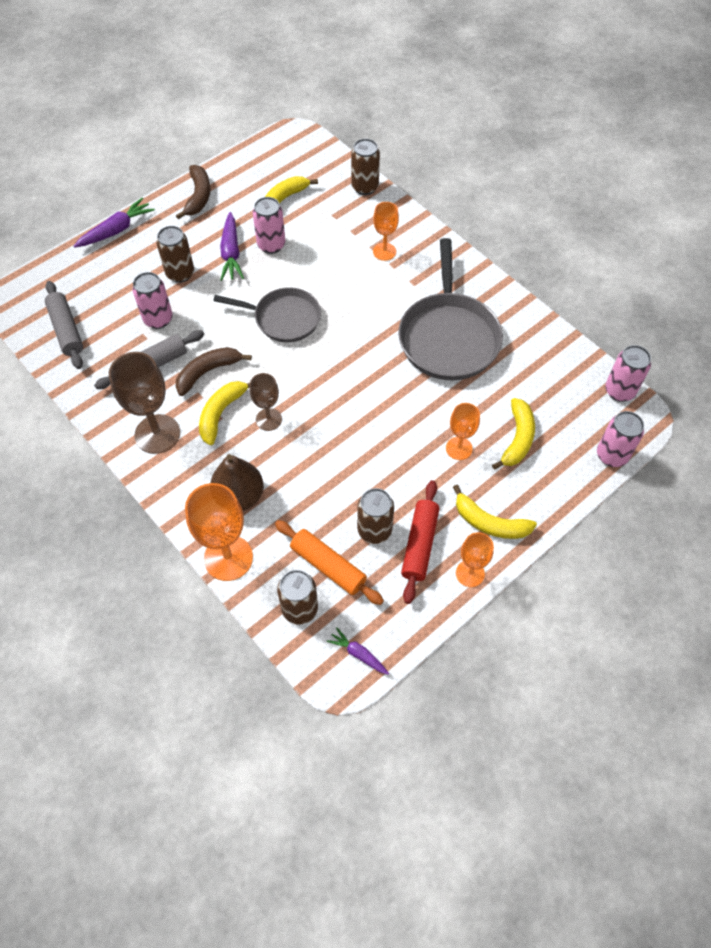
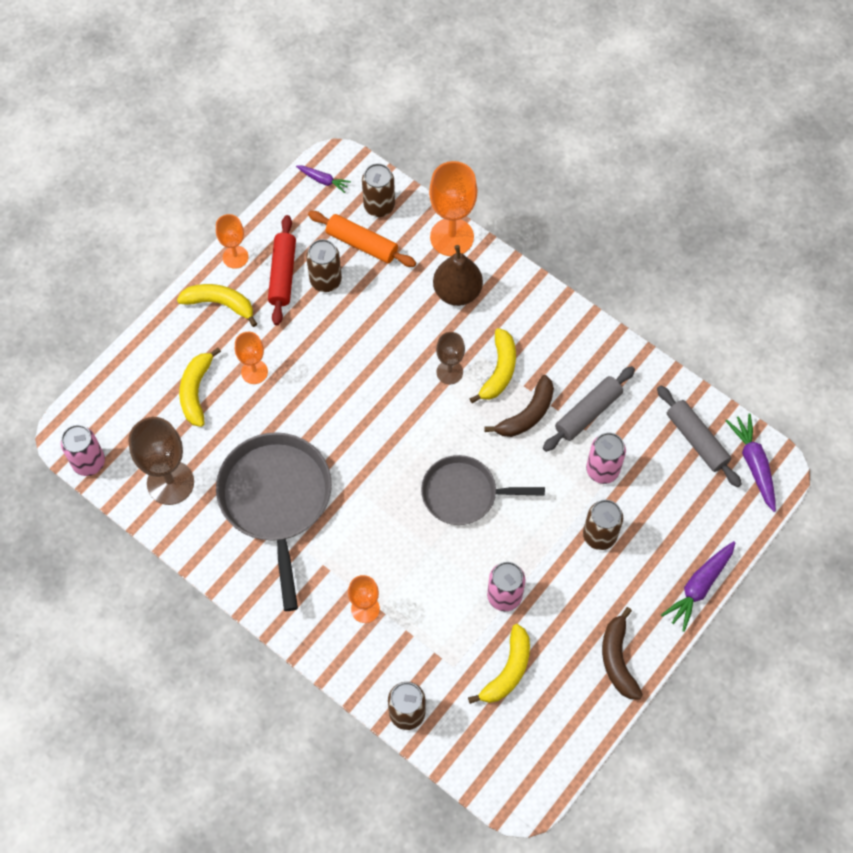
camera: 170 degrees right, 5 degrees up
(157, 434) = (555, 339): brown goblet -> brown goblet (170, 482)
(231, 253) = (549, 575): purple carrot -> purple carrot (753, 464)
(611, 455) = (102, 388): pink can -> none

